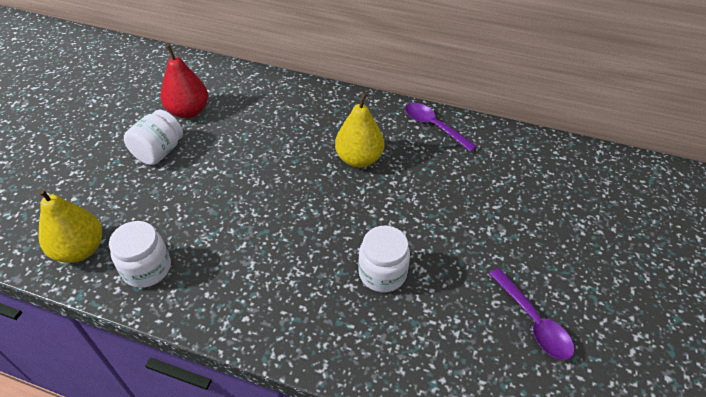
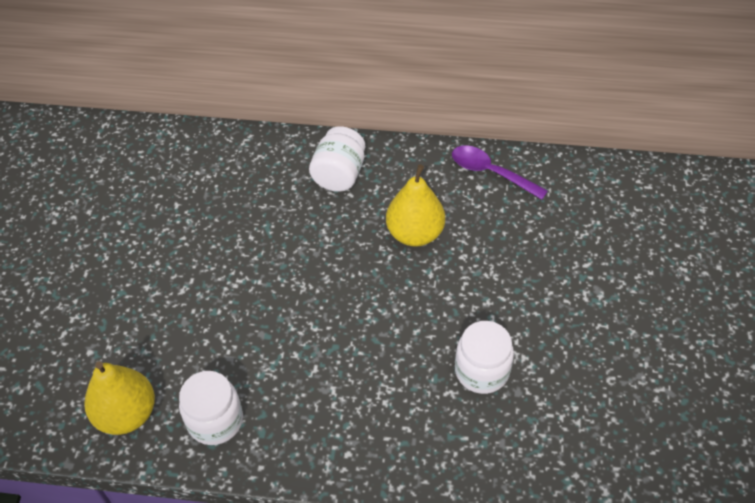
camera: 10 degrees left, 5 degrees up
(159, 152) = (169, 270): white jar -> white jar (339, 175)
(188, 111) = (184, 207): red pear -> none
(533, 321) = (654, 392): purple spoon -> none

